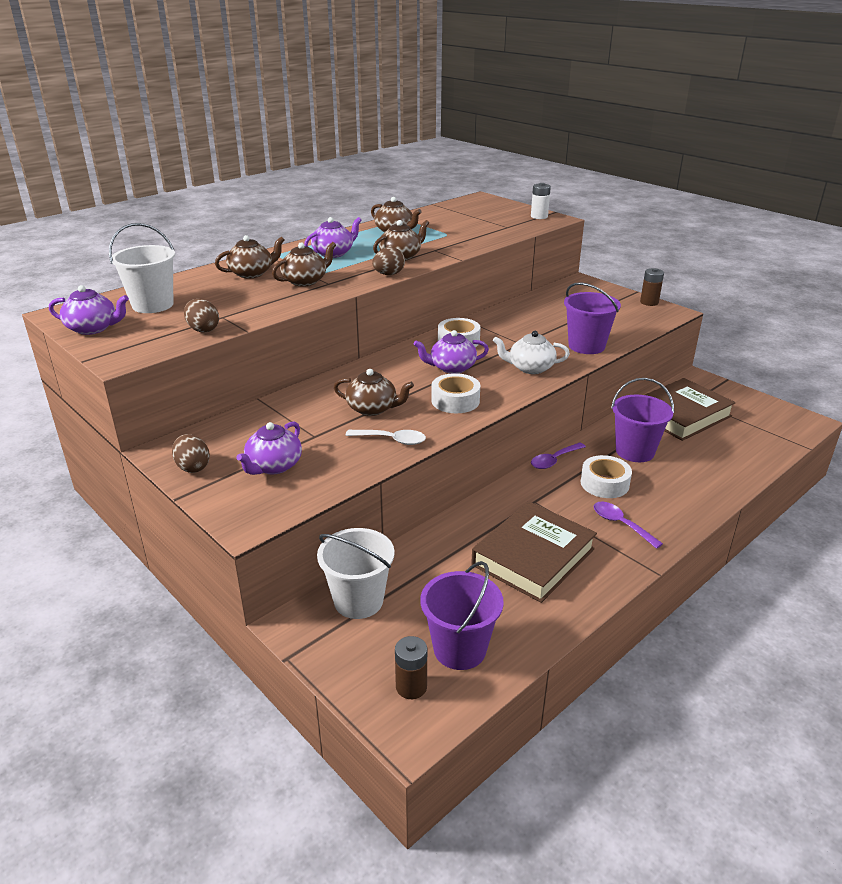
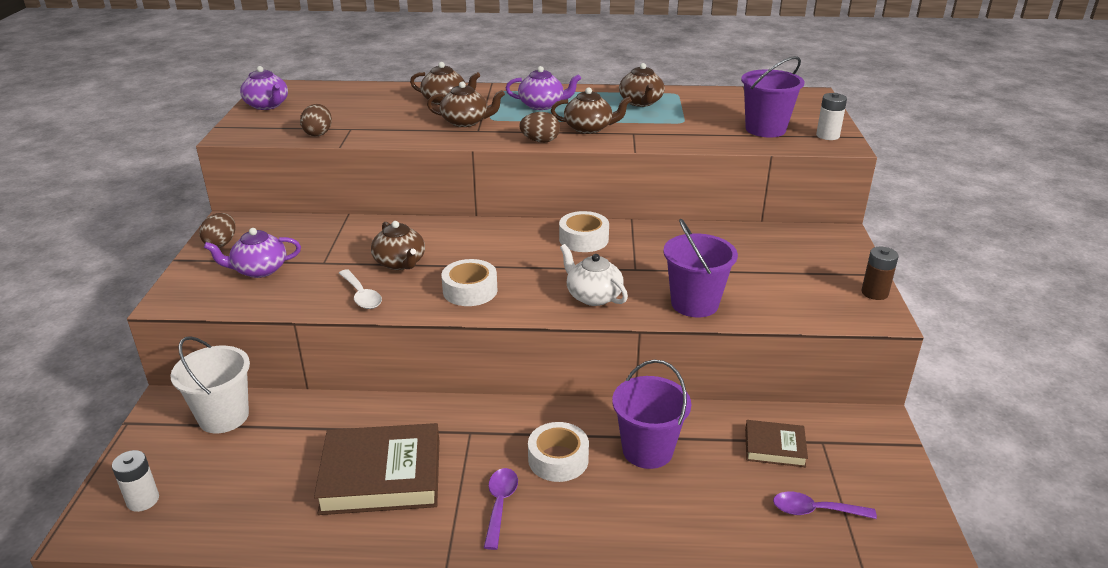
camera: 45 degrees right, 0 degrees up
(153, 305) = (333, 101): white bucket -> none
(411, 687) = (143, 500): brown battery -> white battery
(452, 368) = (527, 260): purple teapot -> none
(460, 649) = (211, 501): purple bucket -> purple bucket (765, 129)
(554, 460) = (555, 409): purple spoon -> purple spoon (815, 511)
(681, 415) = (774, 447): brown book -> brown book, size x0.53

